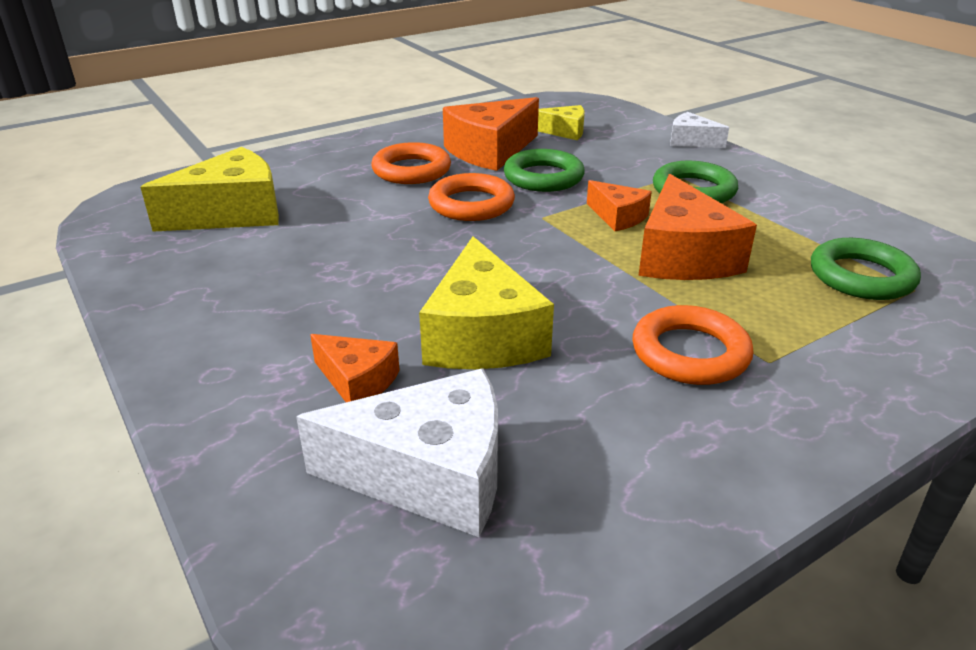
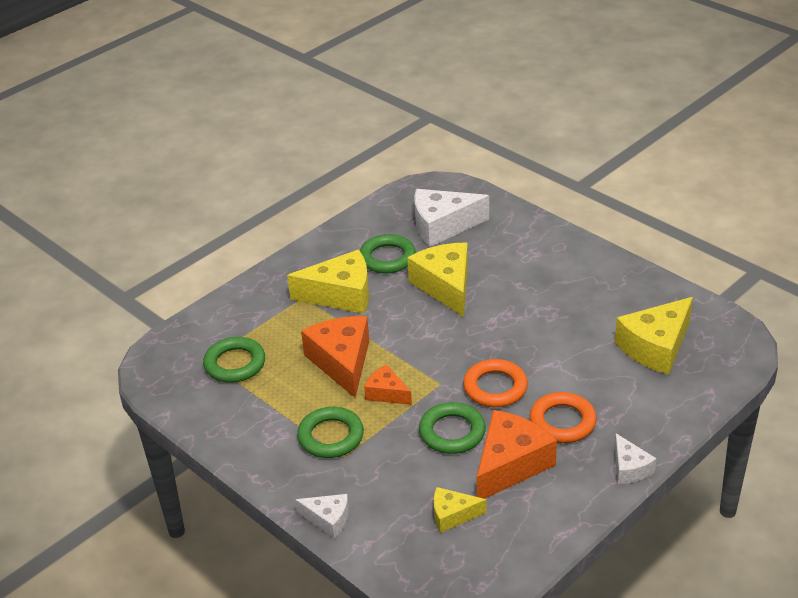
camera: 170 degrees right, 5 degrees up
(357, 381) = (493, 254): orange cheese -> none
(372, 137) = (629, 468): none -> white cheese
(585, 413) = (387, 258): none -> green ring
(690, 353) = (341, 295): orange ring -> yellow cheese

